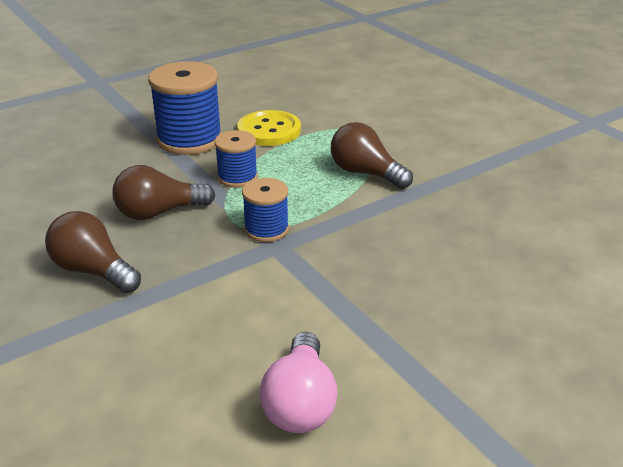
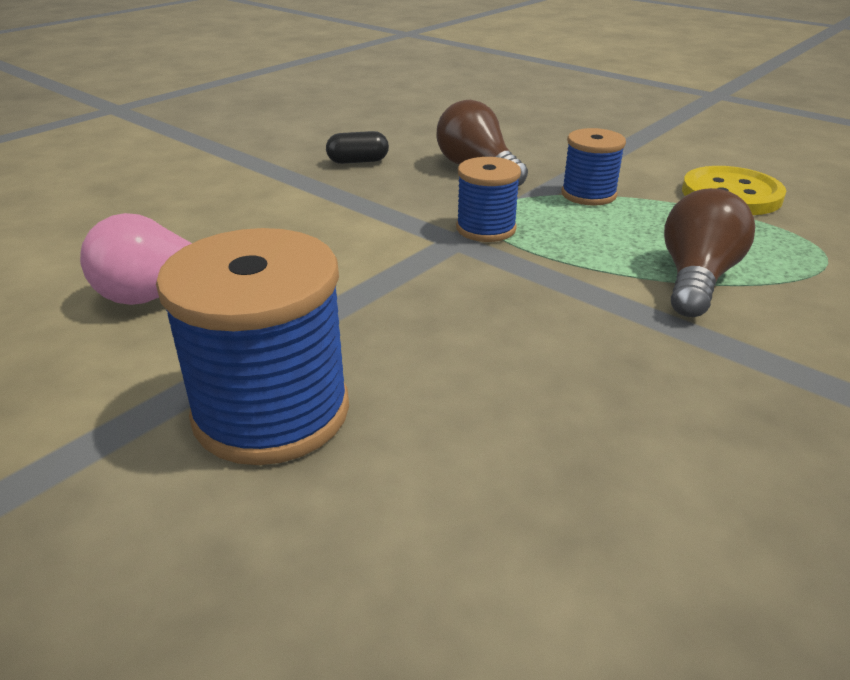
camera: 75 degrees right, 0 degrees up
(93, 271) = (358, 161): brown light bulb -> black capsule
(189, 139) = (646, 156): blue spool -> blue spool (271, 411)

